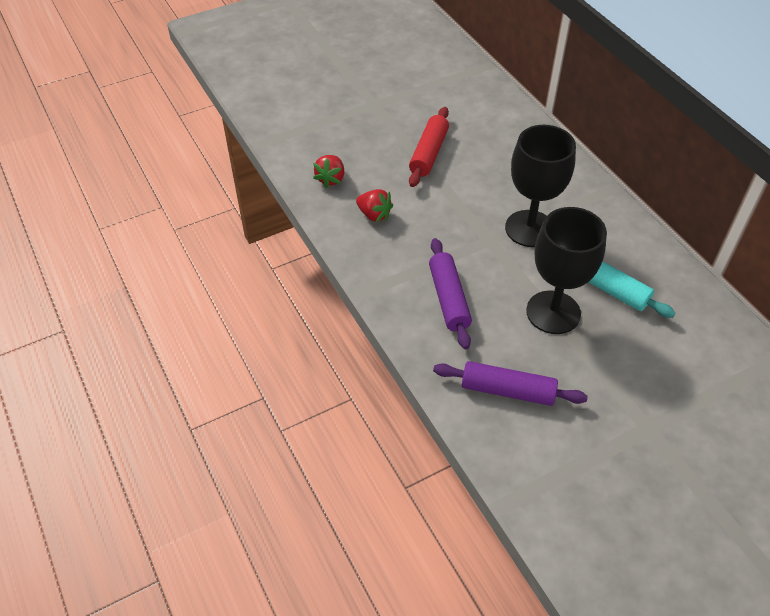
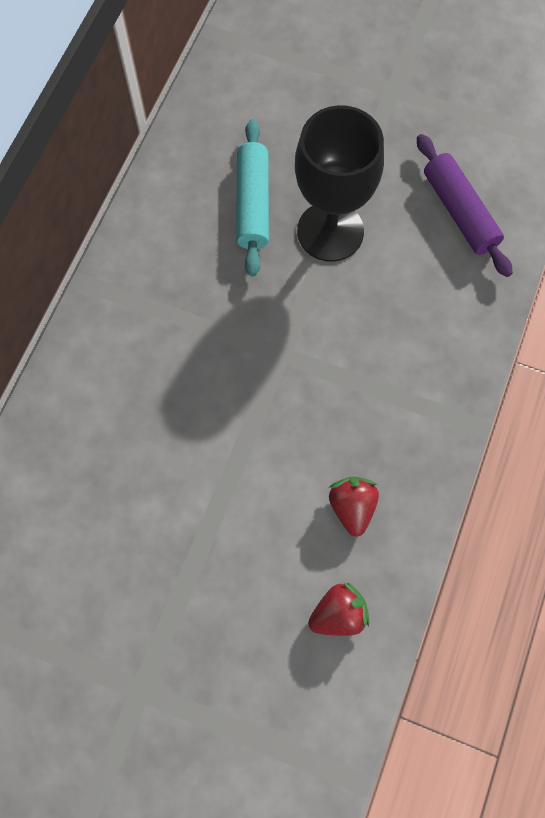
camera: 130 degrees left, 20 degrees up
(428, 153) = (187, 530): red rolling pin -> none
(448, 299) = (401, 335): purple rolling pin -> none
(530, 229) = (227, 325): black goblet -> none

